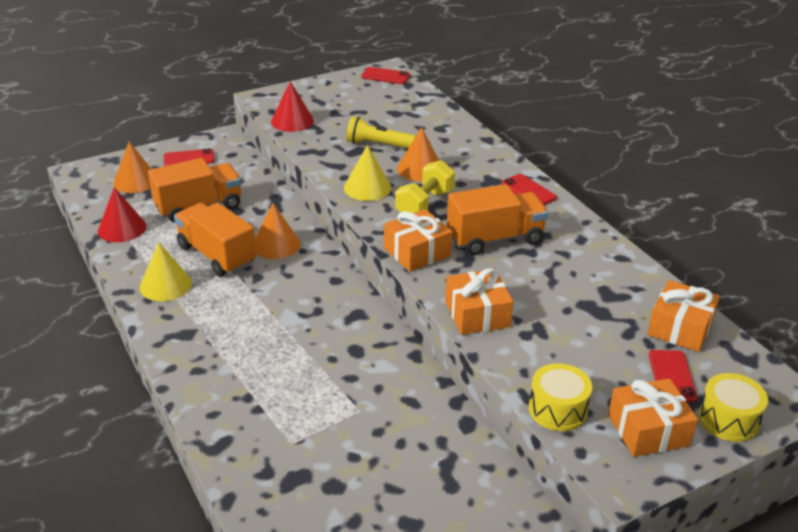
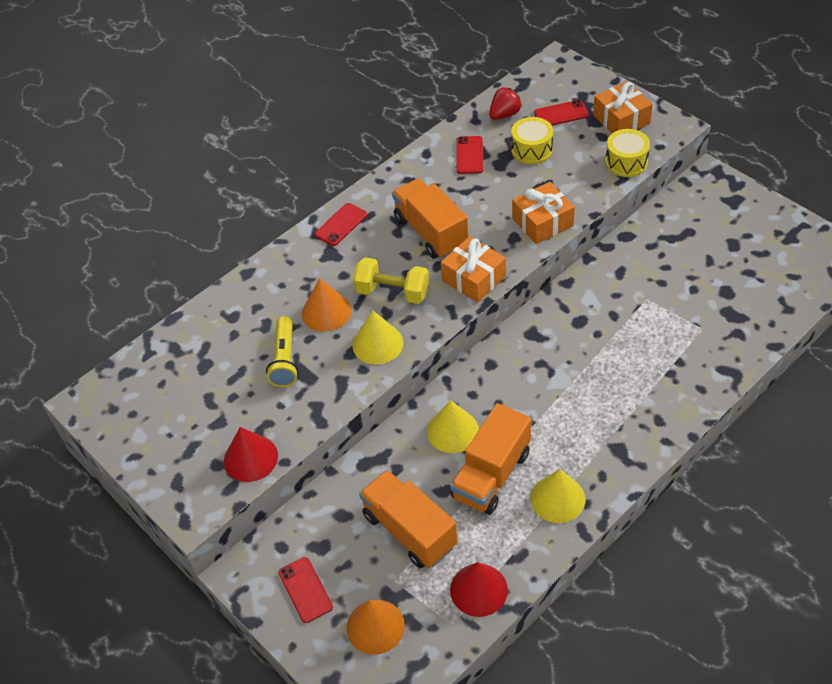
camera: 100 degrees left, 15 degrees up
(276, 244) = (452, 431): orange cone -> yellow cone
(385, 76) = (106, 401): red phone -> red phone (469, 155)
(680, 328) = (504, 114): orange gift -> red strawberry
(728, 419) = (590, 87): yellow drum -> yellow drum (531, 150)

